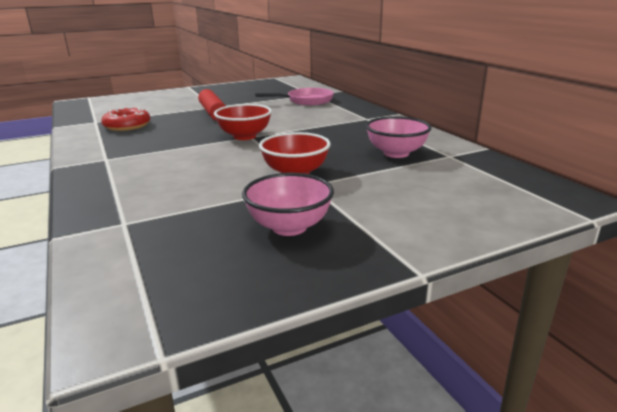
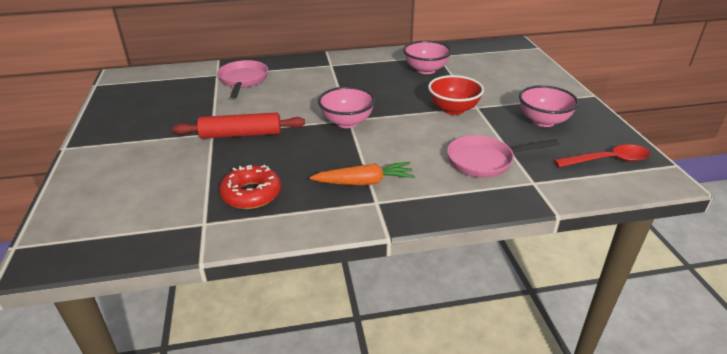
camera: 75 degrees left, 10 degrees up
(137, 152) = (364, 182): none -> orange carrot
(173, 195) = (485, 161): none -> pink pan
(176, 278) = (608, 160): none -> red spoon
(244, 136) = (347, 122): red bowl -> pink bowl

